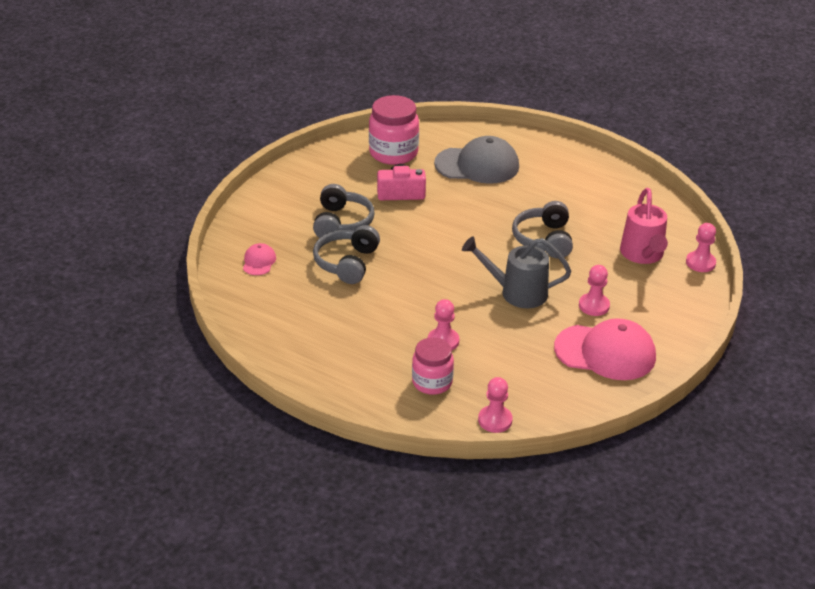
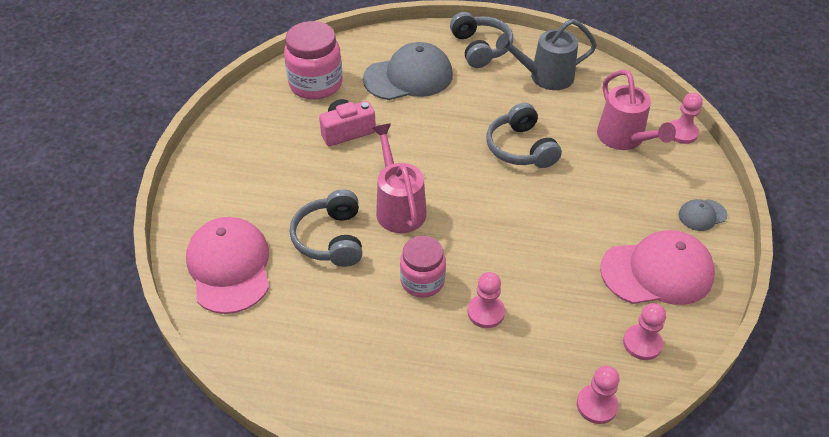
camera: 20 degrees left, 10 degrees up
(259, 262) = (229, 267): pink cap -> pink cap, size x2.15
(342, 223) = (301, 187): grey headphones -> grey headphones (480, 48)
(414, 255) = (398, 207): none -> pink watering can
(432, 382) = (502, 375): pink jar -> pink jar (422, 281)
(516, 292) = (528, 223): grey watering can -> grey watering can (544, 77)
(594, 306) = (613, 215): pink pawn -> pink pawn (642, 343)
(674, 325) = (702, 215): none -> grey cap

